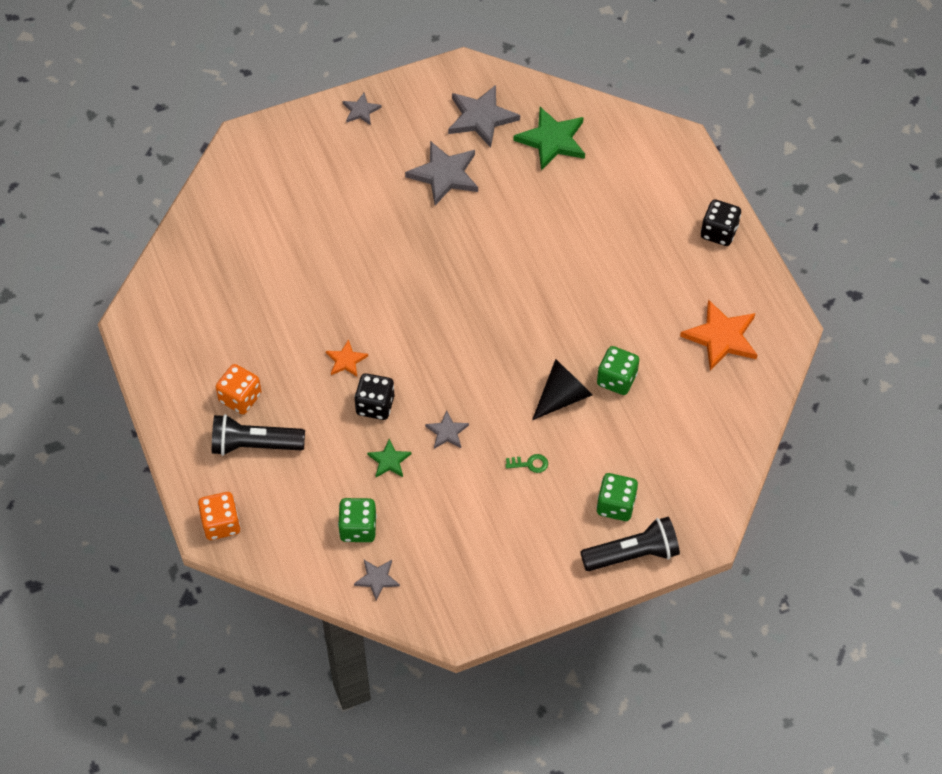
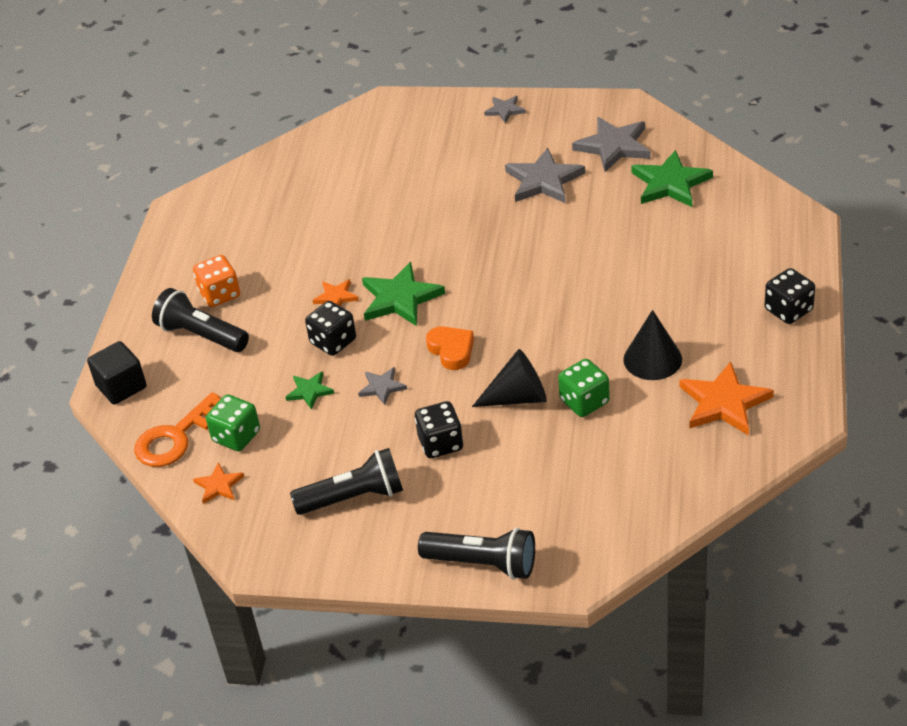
camera: 35 degrees right, 15 degrees down
(221, 524) = (121, 387): orange dice -> black cube
(307, 551) = (176, 437): none -> orange key
(377, 579) = (219, 485): grey star -> orange star
(402, 340) = (400, 298): none -> green star
(480, 374) = (451, 350): none -> orange heart
(495, 541) = (354, 497): none -> black flashlight
(530, 464) = (440, 443): green key -> black dice
(615, 505) = (499, 512): green dice -> none
(644, 319) = (652, 359): none -> black cone

